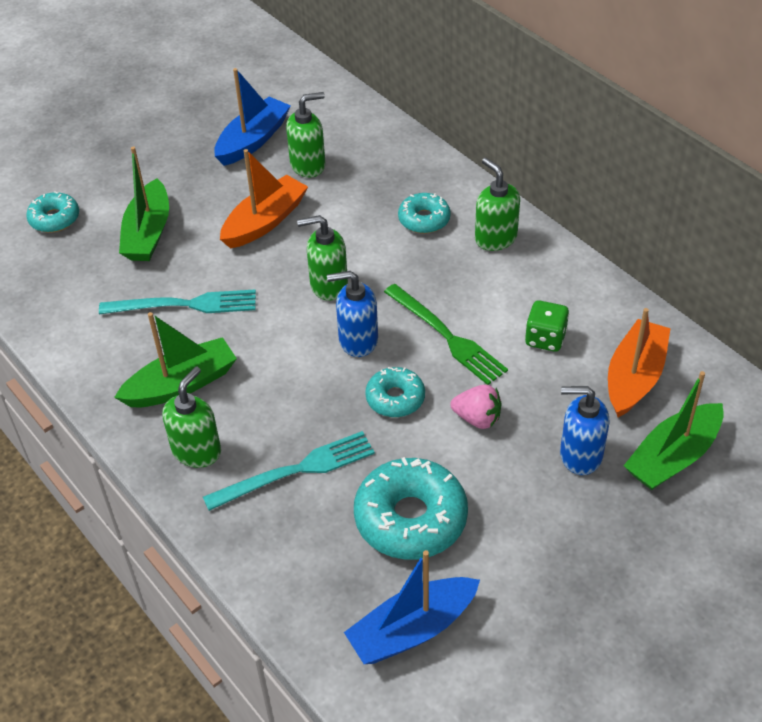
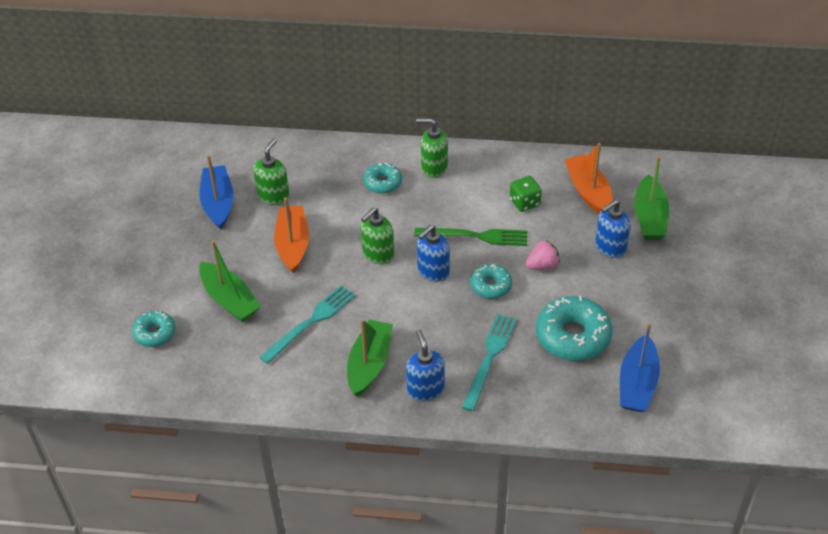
camera: 45 degrees left, 0 degrees up
(197, 451) = (425, 389): green soap dispenser -> blue soap dispenser

